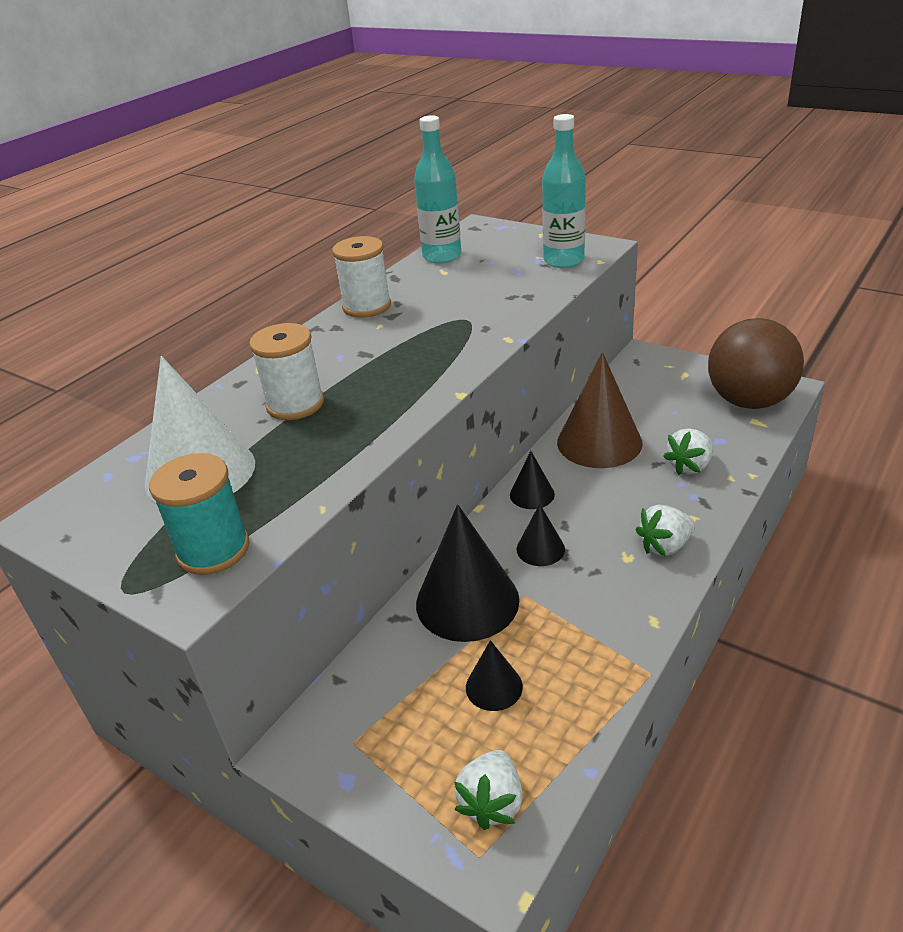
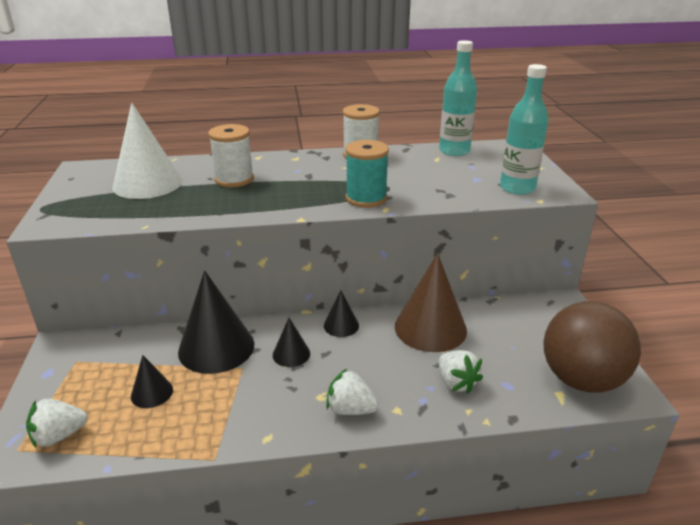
camera: 45 degrees right, 5 degrees down
(213, 550) = (86, 214): turquoise spool -> turquoise spool (366, 198)
(689, 466) = (456, 383): white strawberry -> white strawberry turned 120 degrees counterclockwise

